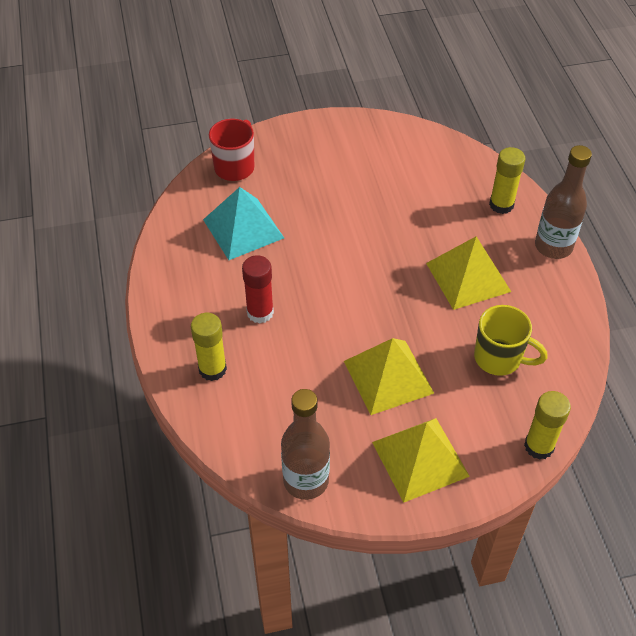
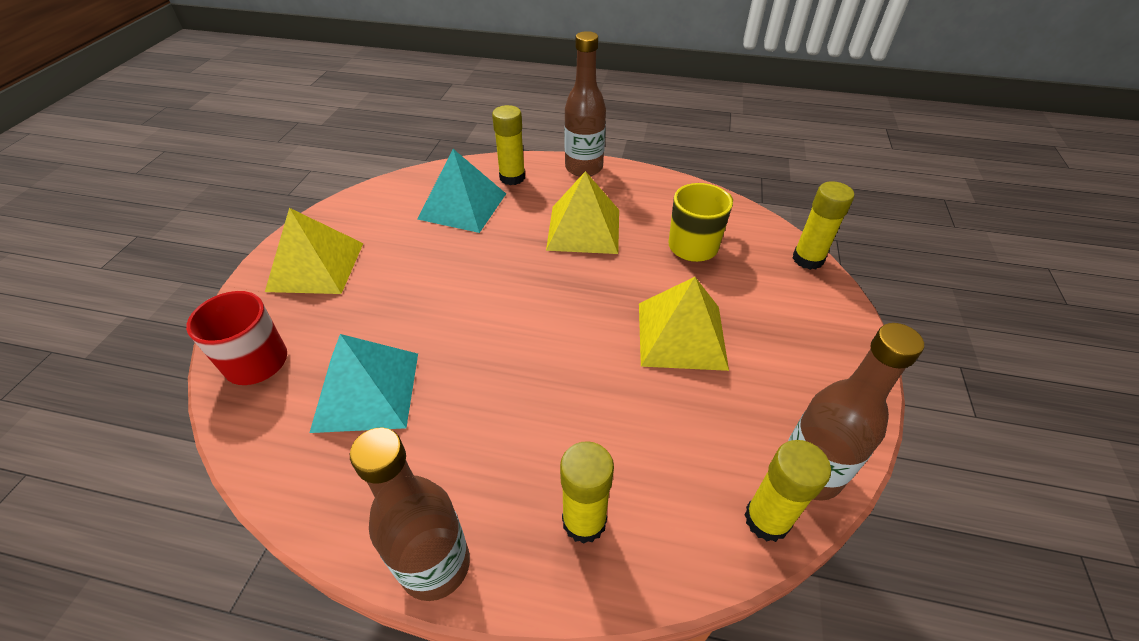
camera: 65 degrees left, 5 degrees down
(157, 313) = (435, 565): none -> brown bottle
(258, 462) = (766, 519): none -> yellow glue stick
(260, 312) = (519, 424): red glue stick -> none
(420, 459) = (802, 349): yellow pyramid -> yellow pyramid (316, 266)
(442, 191) = (462, 206): none -> turquoise pyramid

